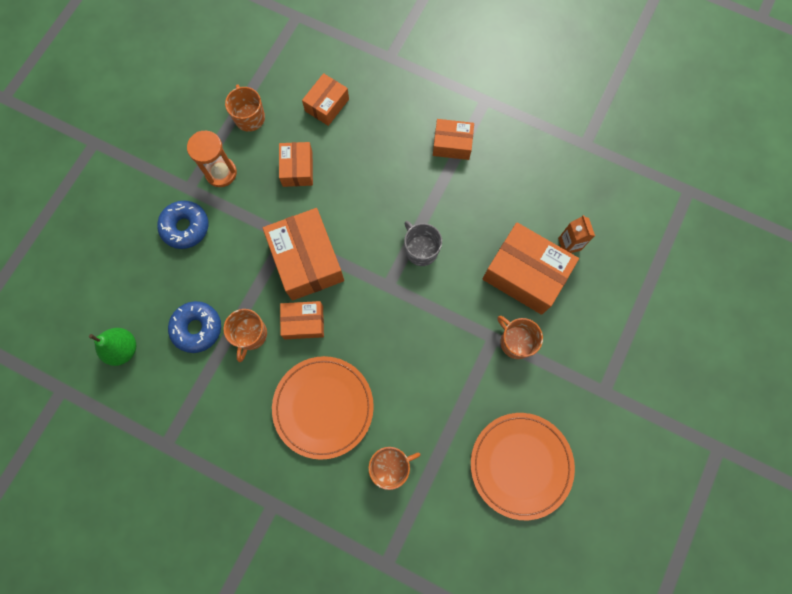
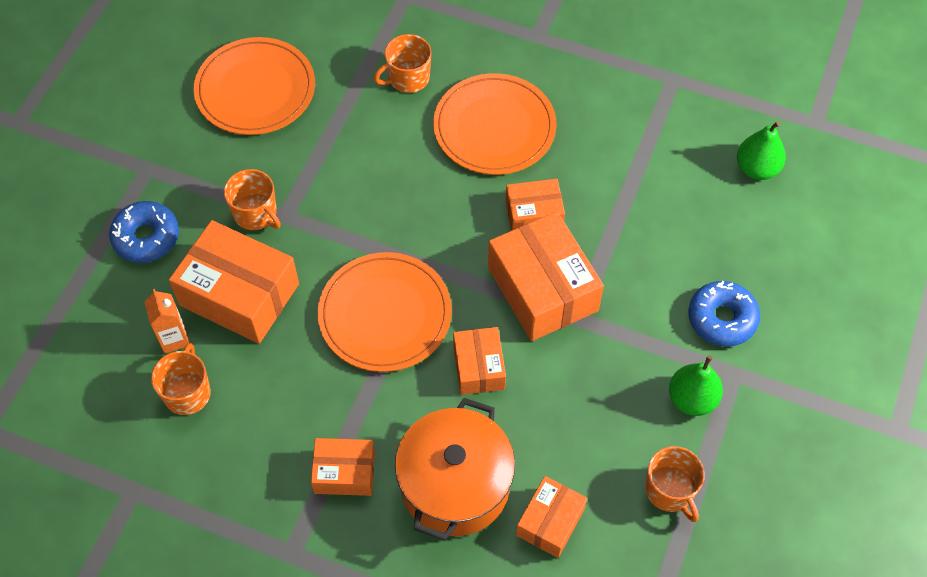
camera: 175 degrees right, 15 degrees down
(197, 328) = (670, 198): blue donut -> blue donut (146, 237)
(221, 173) = (692, 399): orange hourglass -> green pear
(250, 335) = (600, 195): orange mug -> orange mug (187, 392)
(297, 169) = (578, 414): orange box -> orange box (479, 367)
(383, 131) = (455, 485): none -> orange pot
(421, 250) = (385, 314): grey mug -> orange plate

